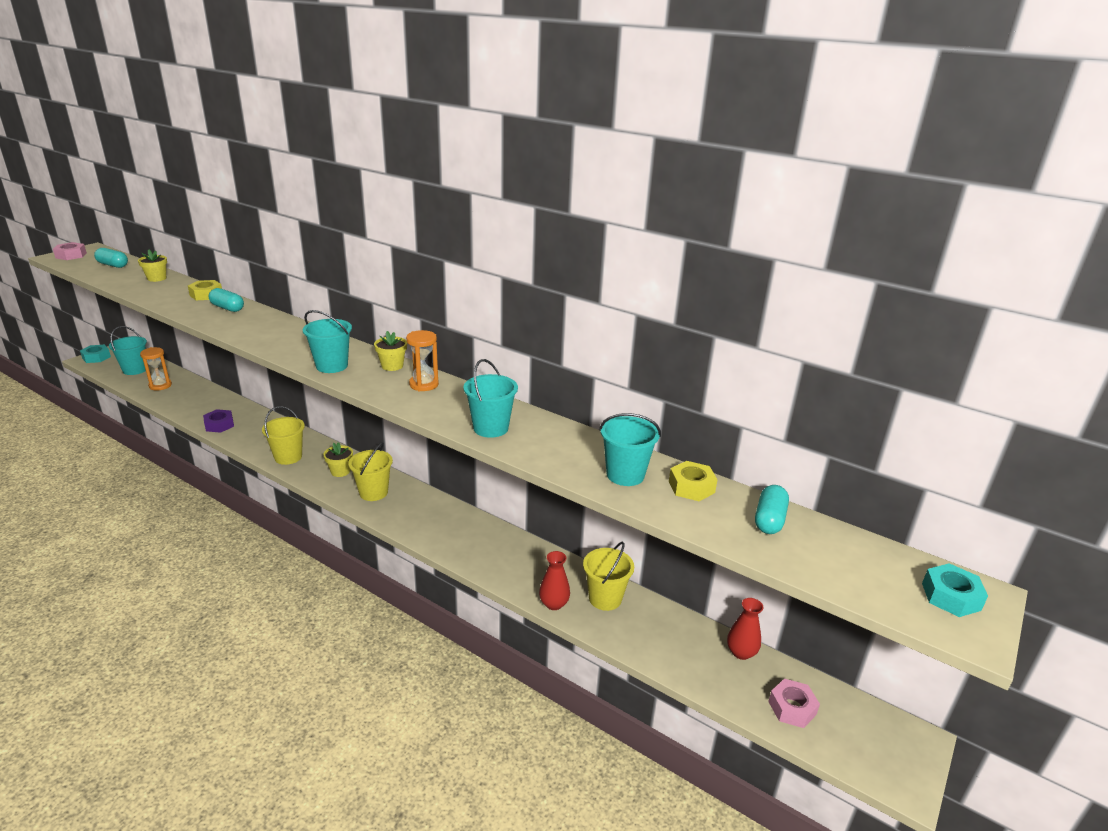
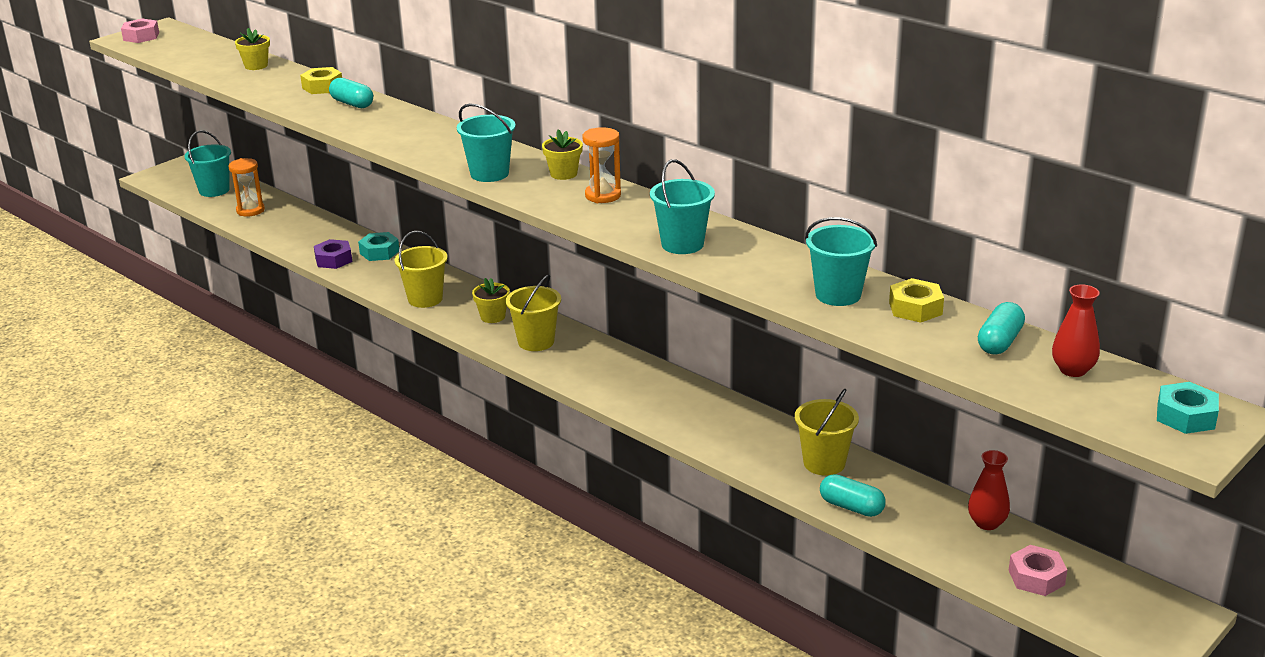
camera: 10 degrees right, 0 degrees up
(96, 357) = (162, 174): turquoise nut -> turquoise nut (379, 252)
(113, 265) = (197, 49): turquoise capsule -> turquoise capsule (851, 507)
(554, 604) = (758, 466): red vase -> red vase (1073, 370)

